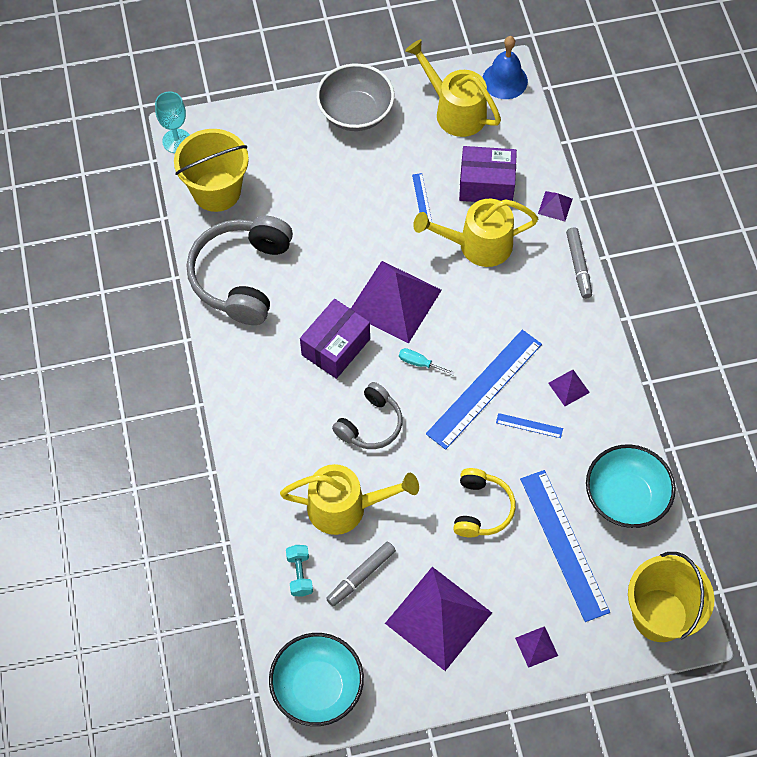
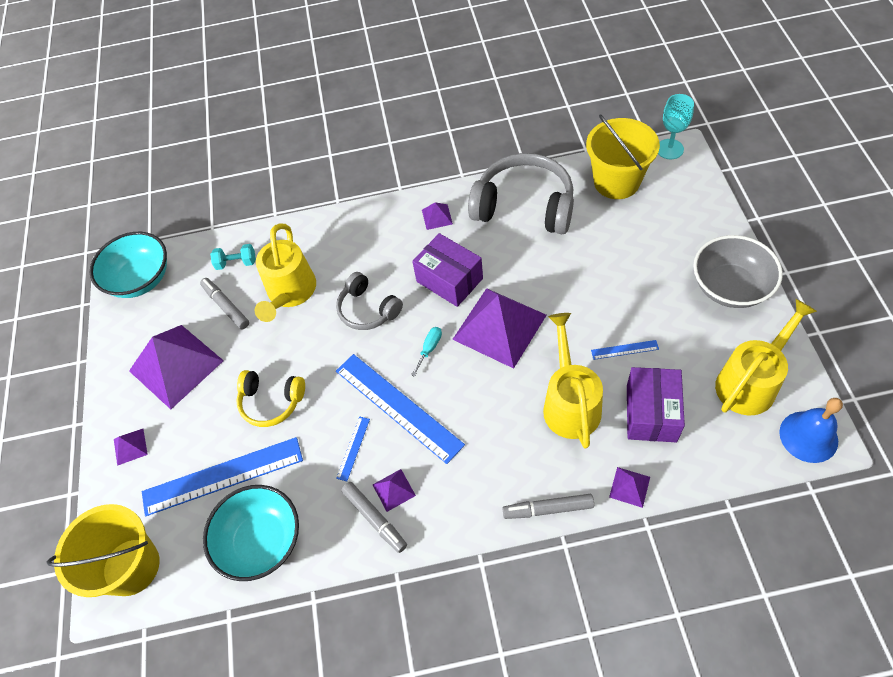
camera: 100 degrees right, 5 degrees down
(249, 362) = (437, 217): none -> purple pyramid
(597, 401) = (375, 519): none -> grey marker

